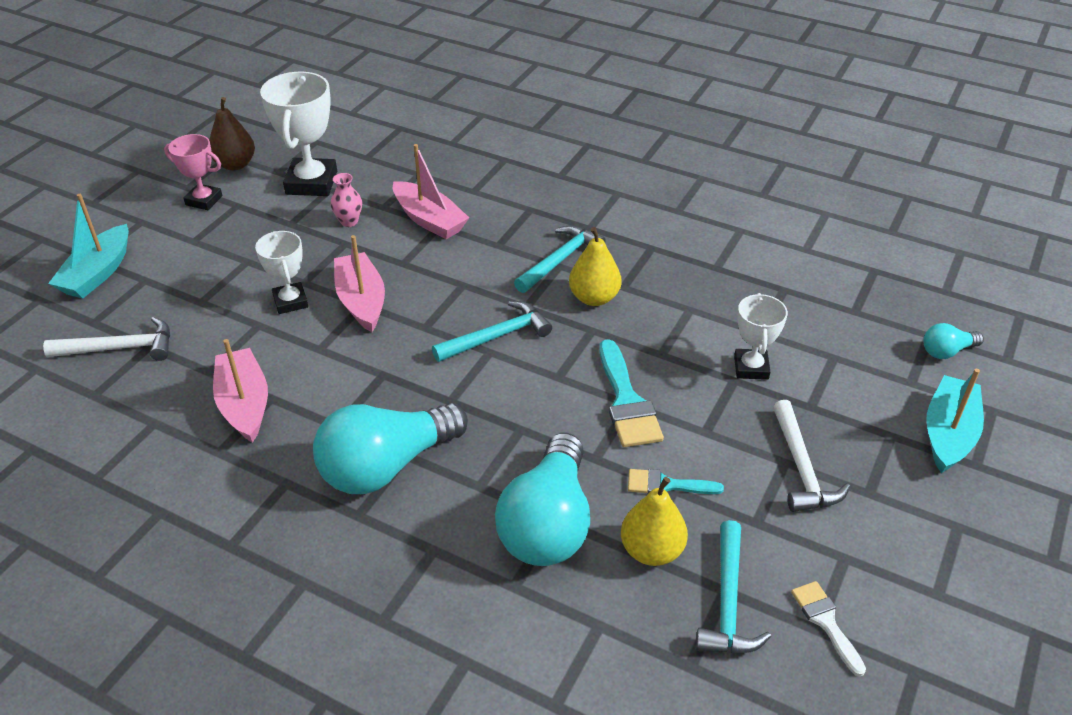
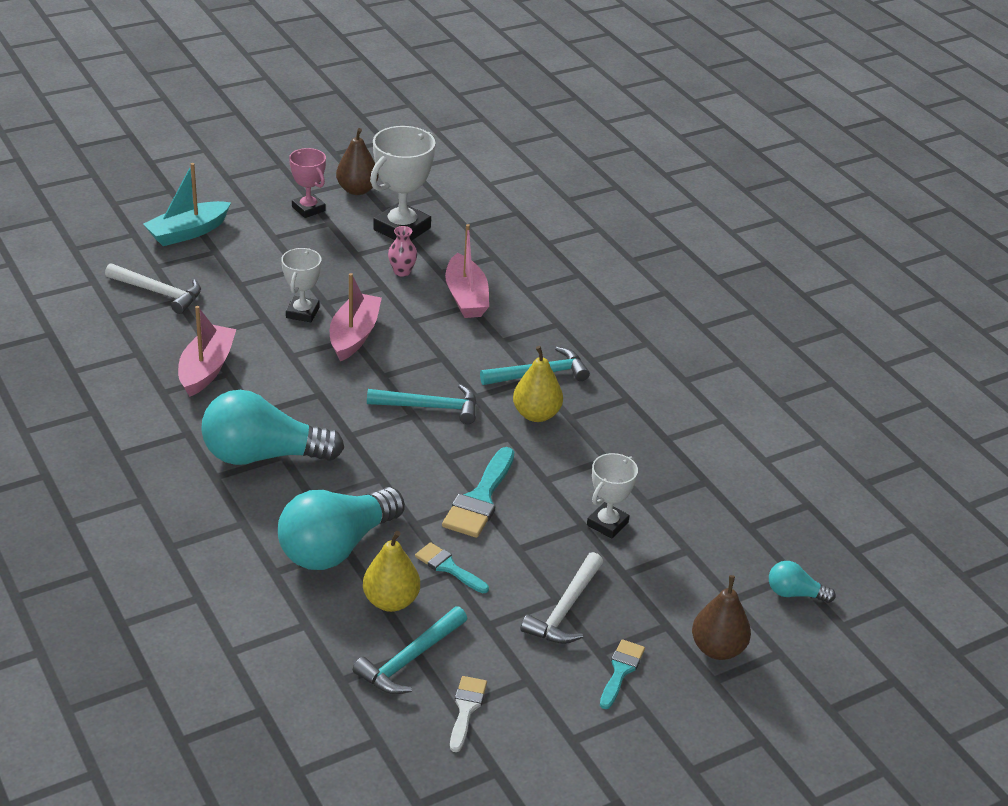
camera: 30 degrees right, 5 degrees down
(903, 500) = (621, 670): none -> turquoise brush
(948, 433) = (717, 649): turquoise boat -> brown pear

